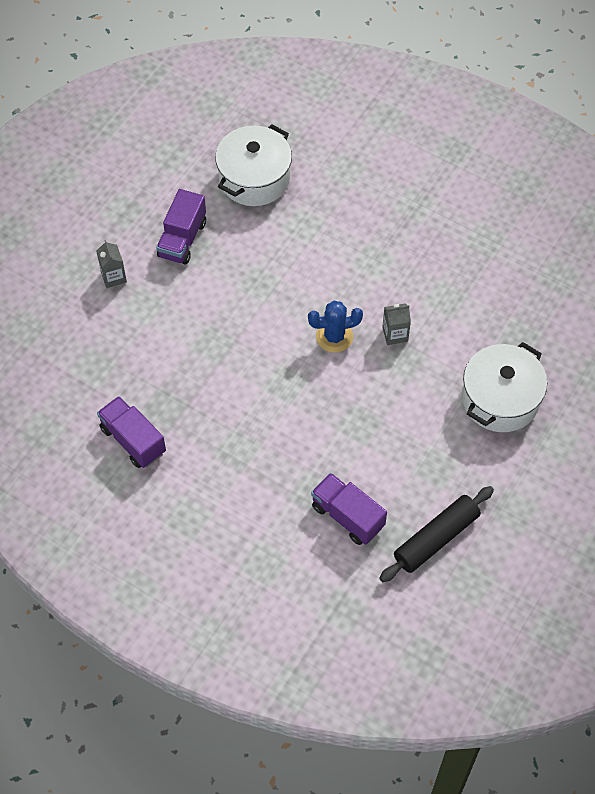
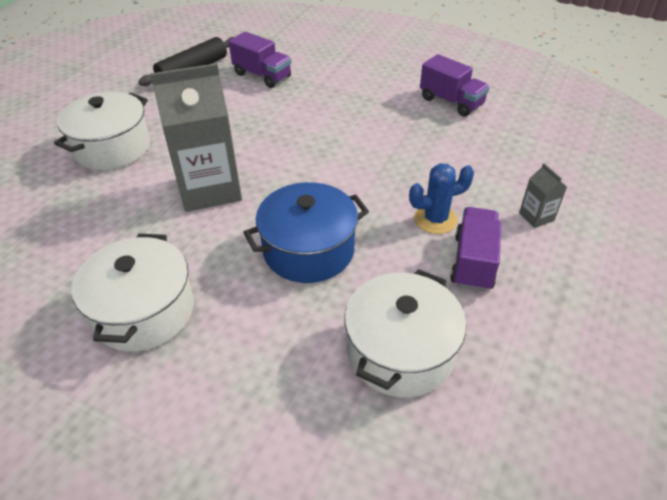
camera: 175 degrees right, 15 degrees down
(309, 261) = (308, 250): none -> blue pot
(334, 337) = (275, 182): blue cactus -> blue cactus (435, 219)
(395, 334) = (210, 189): grey carton -> grey carton, size x2.37
(431, 221) = (144, 311): none -> white pot

